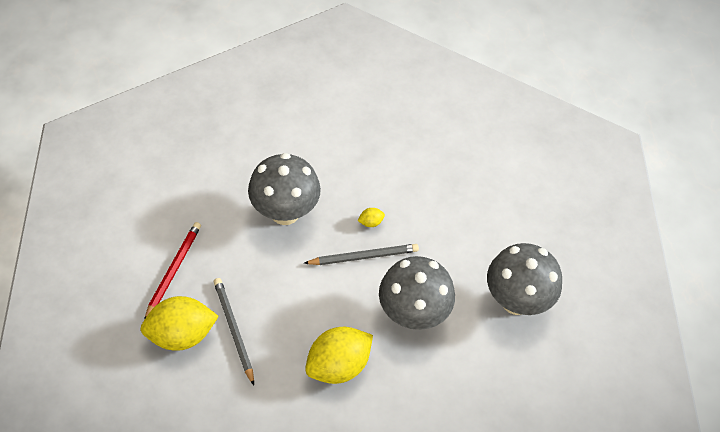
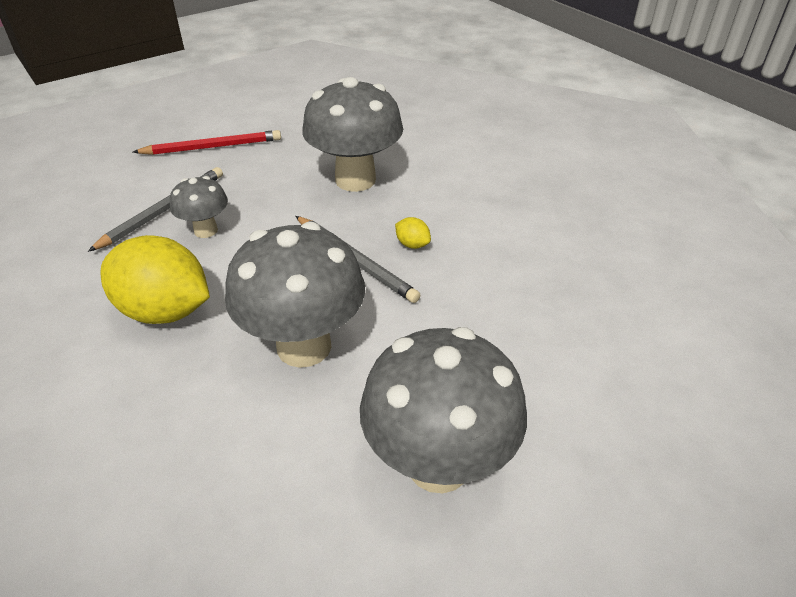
camera: 60 degrees right, 15 degrees down
(181, 334) = (134, 181): yellow lemon -> none
(275, 315) = (206, 230): none -> grey mushroom

